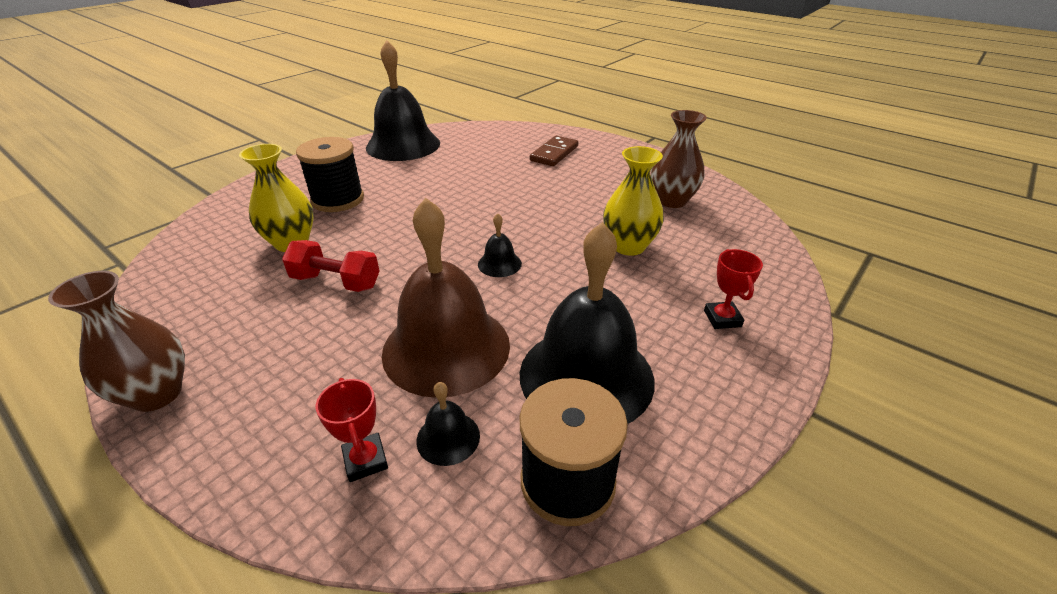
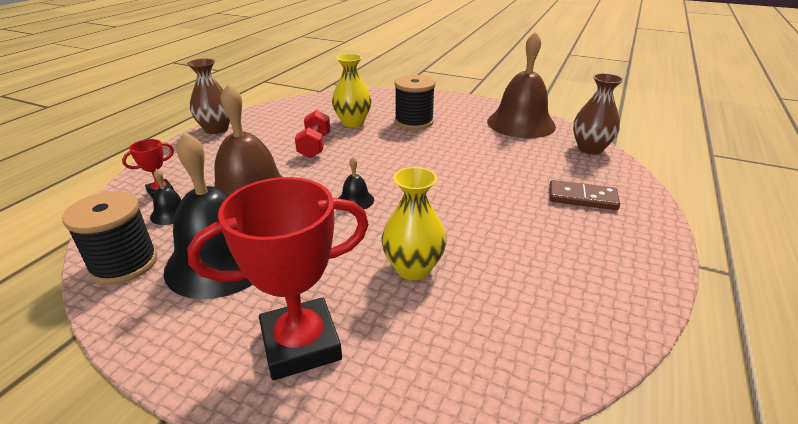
camera: 75 degrees right, 5 degrees down
(403, 145) = (521, 123): black bell -> brown bell
(672, 201) = (536, 296): brown vase -> brown vase (590, 149)
(722, 318) = (301, 344): red trophy -> red trophy, size x2.17

